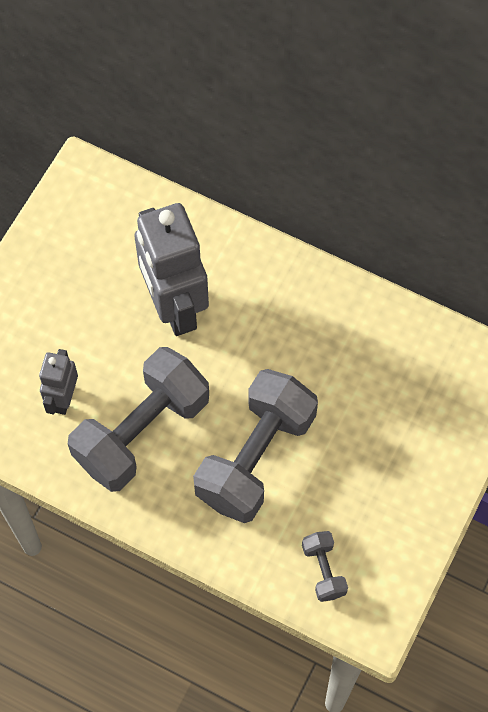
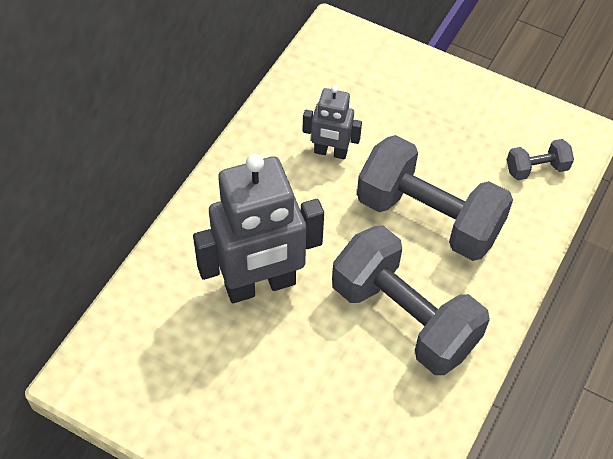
camera: 90 degrees left, 10 degrees down
(63, 398) = (367, 396): grey robot -> grey robot (330, 152)

